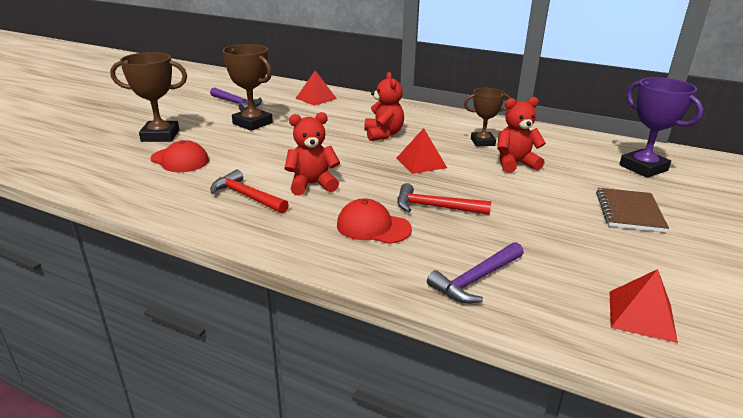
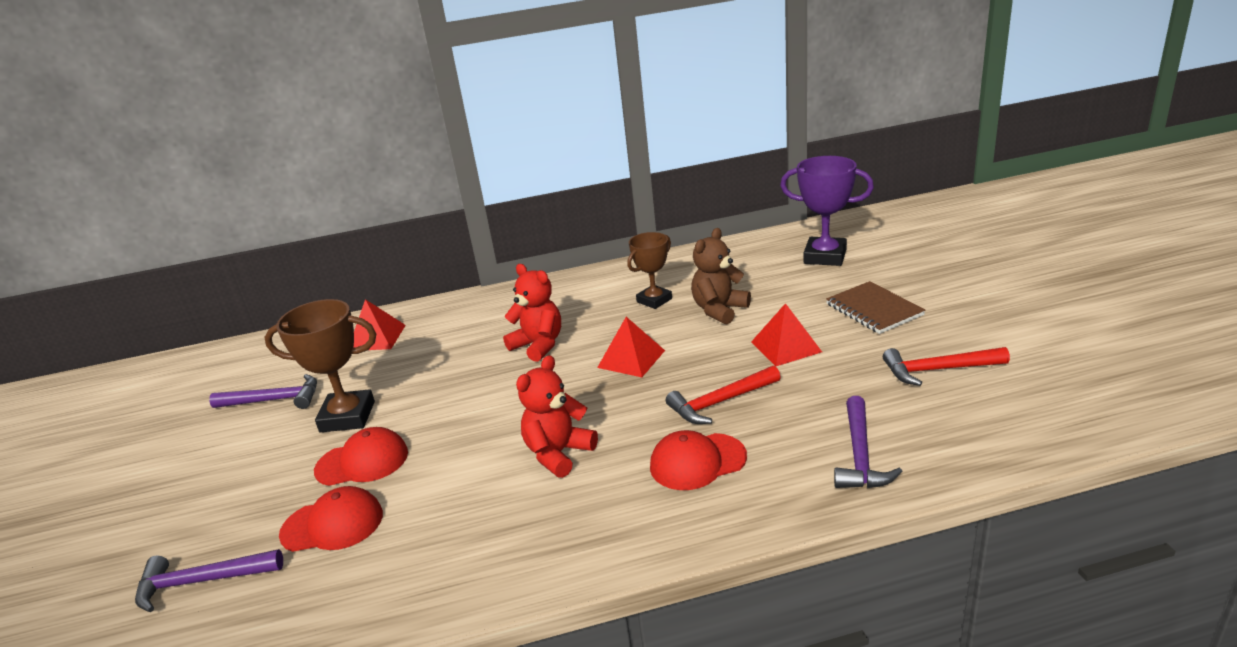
camera: 35 degrees left, 0 degrees up
(109, 154) = (202, 581): none -> purple hammer
(160, 136) = (237, 509): brown trophy -> none
(229, 143) = (362, 462): none -> red cap
(246, 196) = (507, 515): red hammer -> red hammer (938, 370)
(515, 164) = (719, 310): red teddy bear -> brown teddy bear
(641, 315) = (1005, 404): red pyramid -> red pyramid (786, 346)

